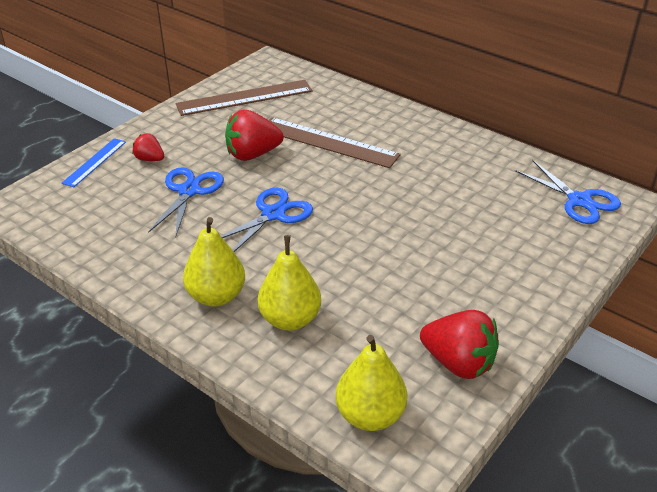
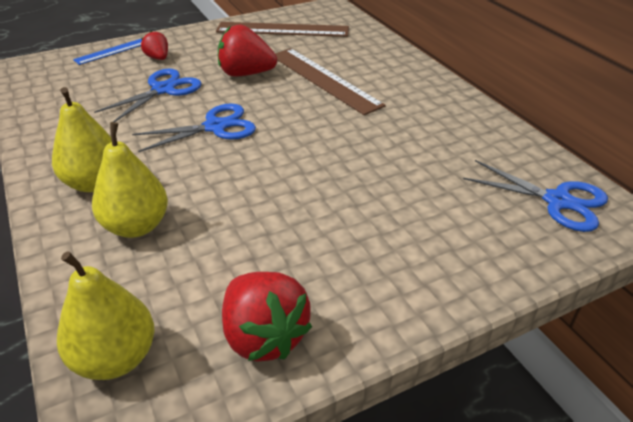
camera: 25 degrees right, 0 degrees up
(579, 201) = (557, 201): blue scissors -> blue scissors turned 45 degrees counterclockwise

